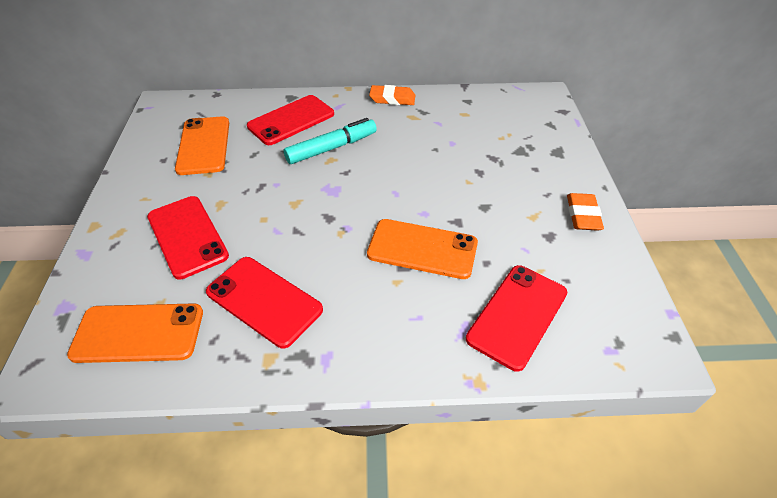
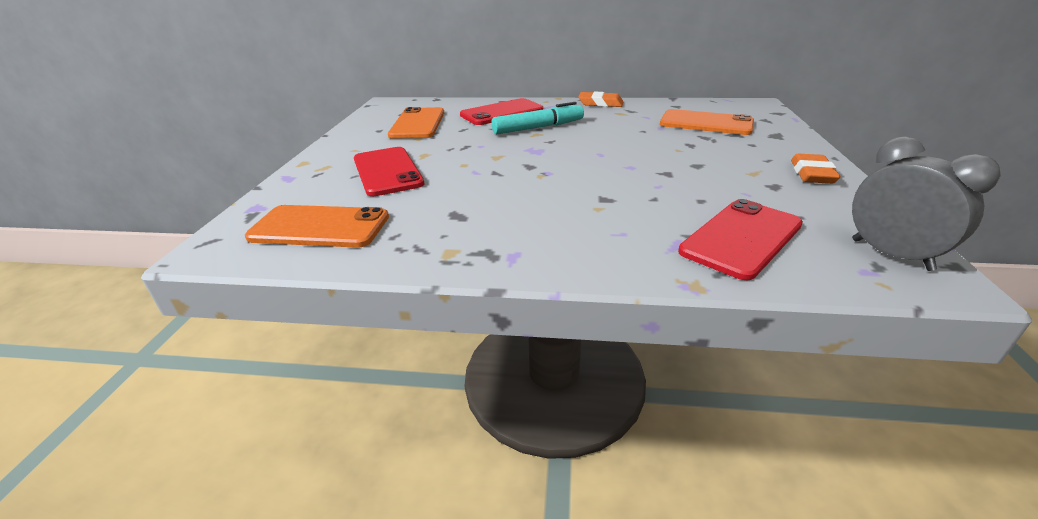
camera: 10 degrees right, 15 degrees down
(264, 301) = (453, 213): red phone -> none
(422, 249) = (628, 188): orange phone -> orange phone (706, 123)
(630, 327) = (891, 254): none -> grey clock

